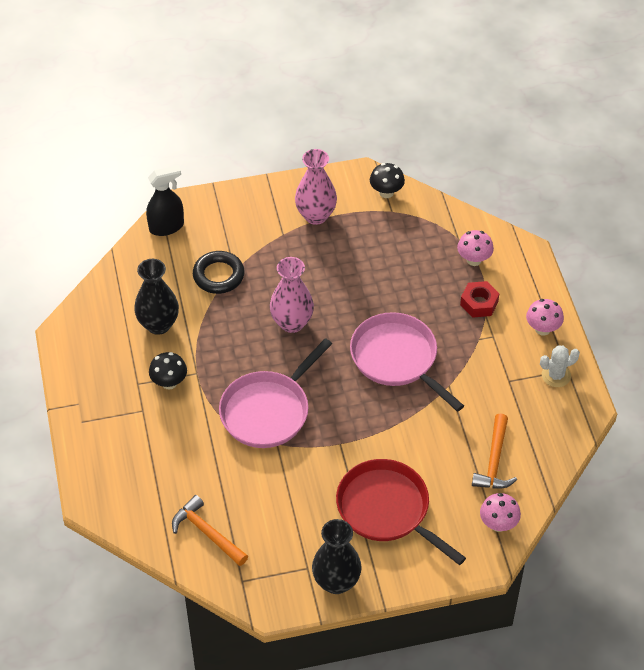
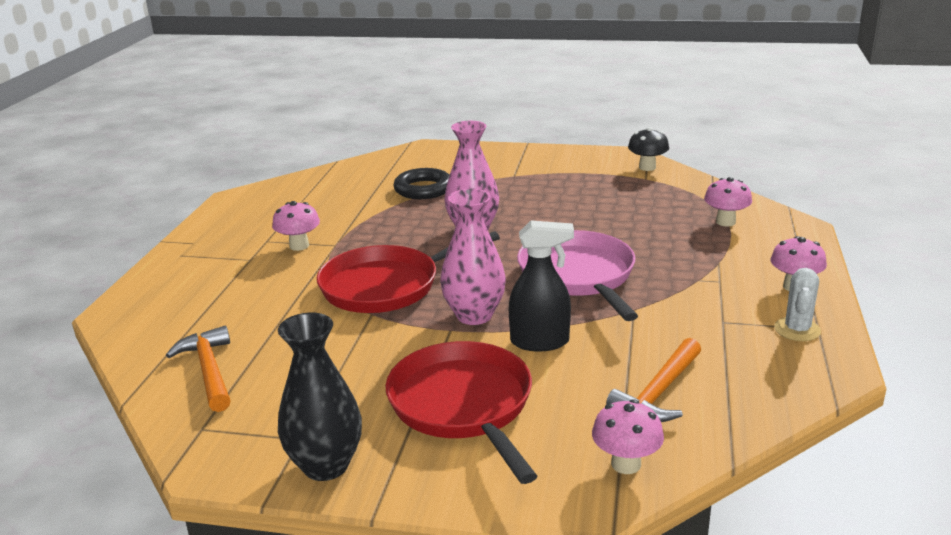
camera: 25 degrees right, 25 degrees down
(158, 324) = (331, 208): black vase -> none
(167, 227) = (401, 156): black spray bottle -> black spray bottle (540, 342)
(169, 382) = (299, 246): black mushroom -> pink mushroom
(268, 411) = (386, 286): pink pan -> red pan
(316, 215) = (558, 170): pink vase -> pink vase (474, 315)
(479, 303) = (714, 253): red nut -> none
(556, 375) = (797, 330): white cactus -> white cactus turned 75 degrees counterclockwise

